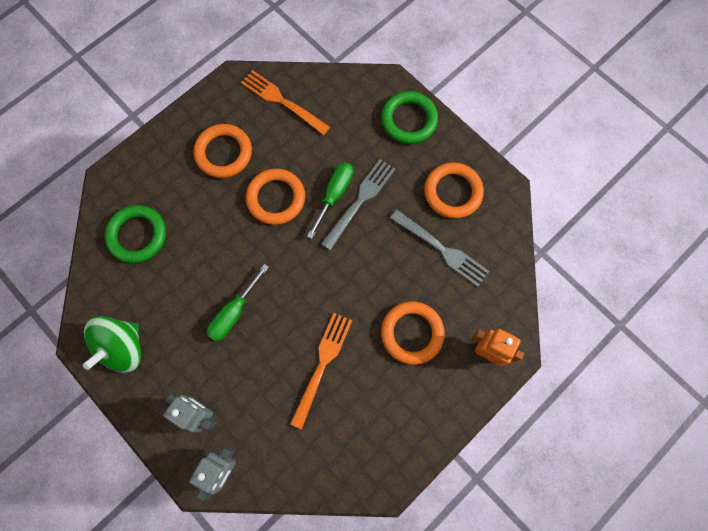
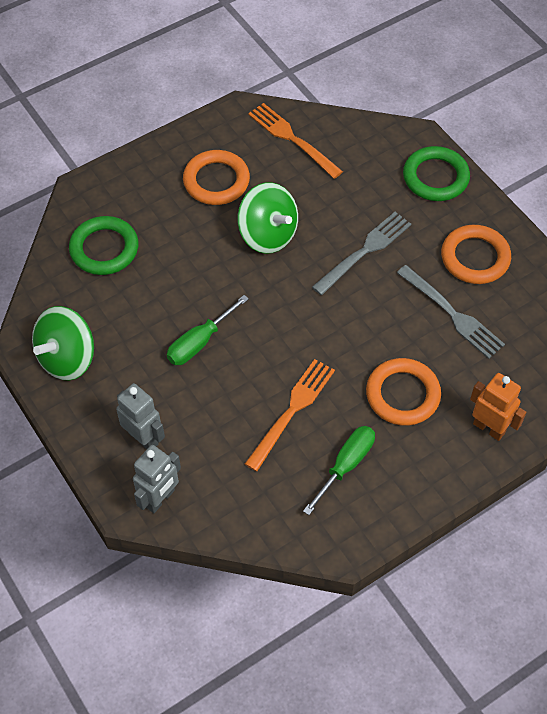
camera: 10 degrees right, 15 degrees down
(276, 198) = (268, 234): orange ring -> green spinning top
(334, 195) = (336, 240): green screwdriver -> green screwdriver (346, 465)

